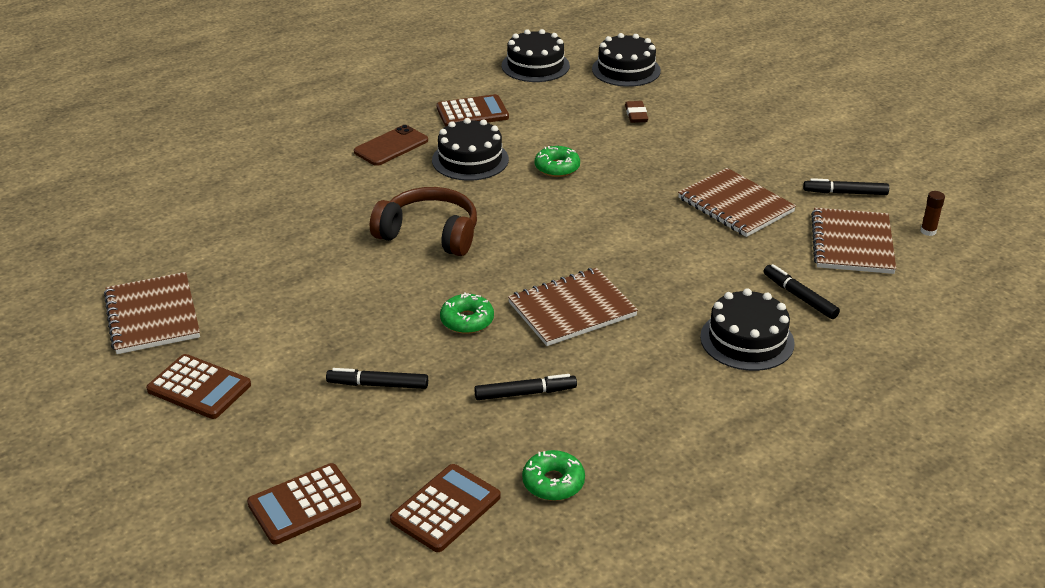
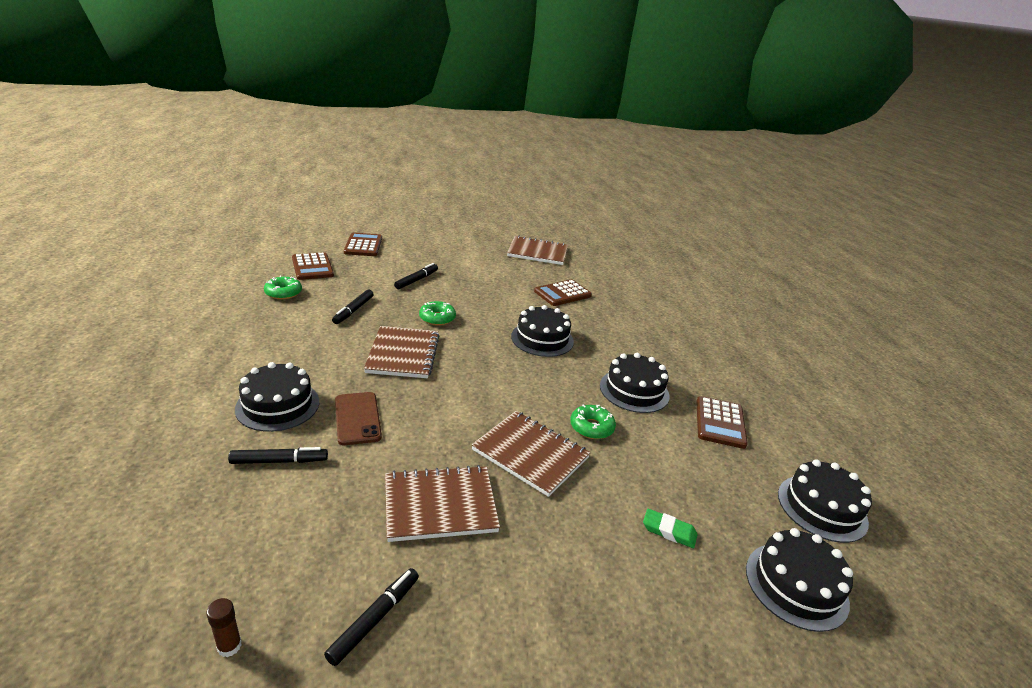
camera: 115 degrees right, 5 degrees down
(199, 387) = (469, 248): brown calculator -> brown calculator (562, 293)
(391, 146) = (677, 365): brown phone -> brown phone (357, 418)
(429, 234) = (542, 339): brown headphones -> black cake
(636, 115) = (669, 531): brown eraser -> green eraser
(852, 243) = (294, 552): brown notebook -> brown notebook (530, 454)

